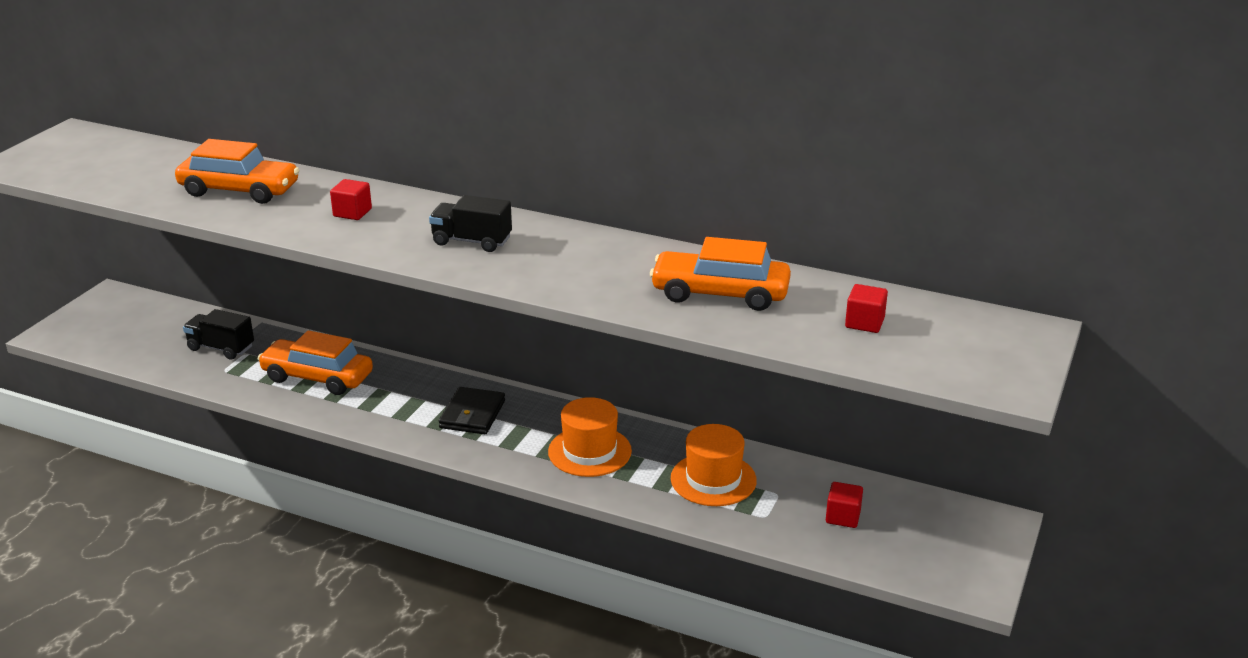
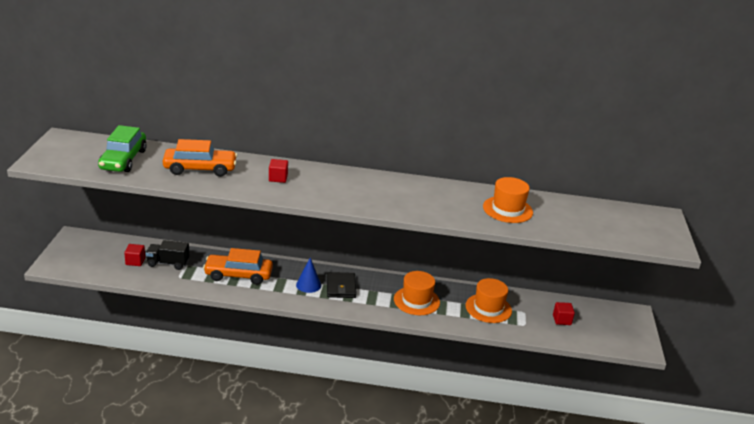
camera: 20 degrees left, 0 degrees up
(134, 169) = (123, 160): none -> green car
(420, 405) = (308, 285): none -> blue cone
(471, 241) = (358, 190): black truck -> none
(720, 293) = (507, 209): orange car -> orange hat
(864, 323) = (586, 219): red cube -> red cube (135, 261)

